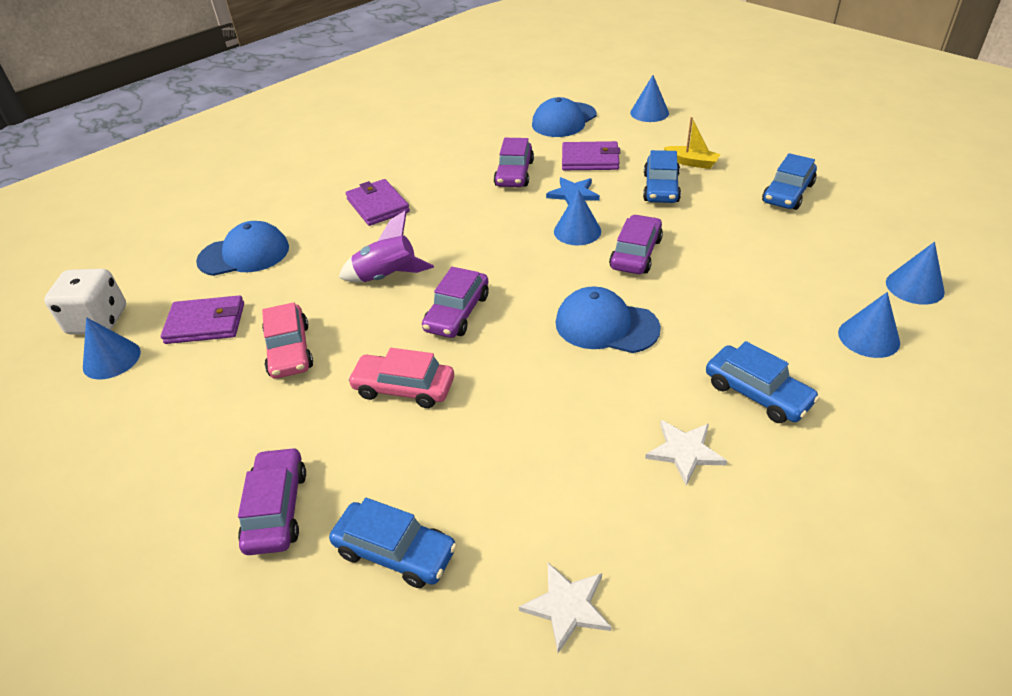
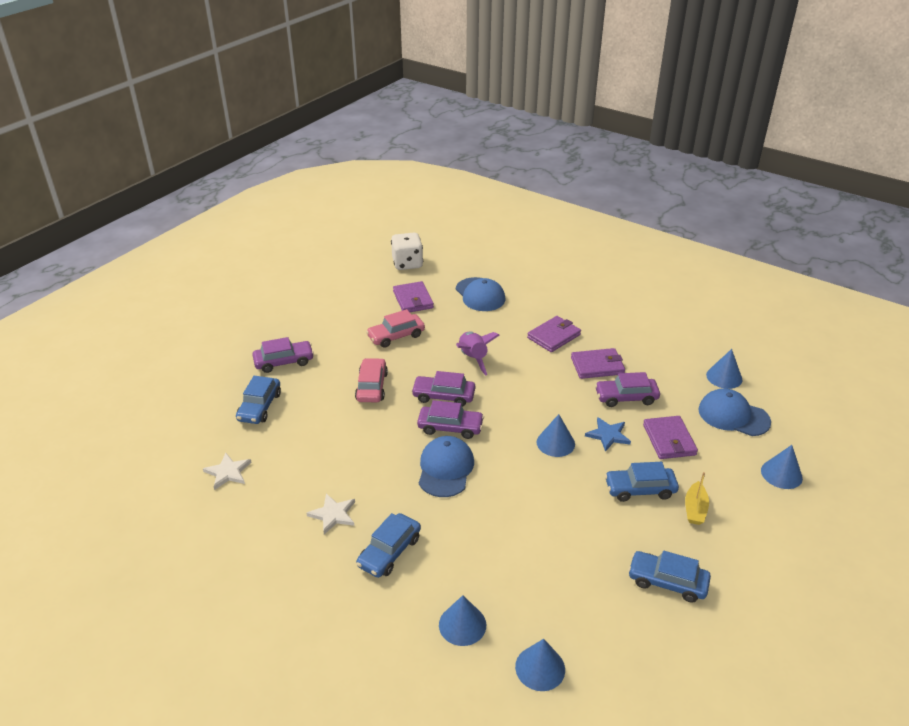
camera: 75 degrees right, 5 degrees down
(111, 359) = (378, 278): blue cone -> blue cone (724, 377)
(451, 183) = (597, 366): none -> purple wallet
(636, 253) = (535, 479): purple car -> purple car (450, 427)

